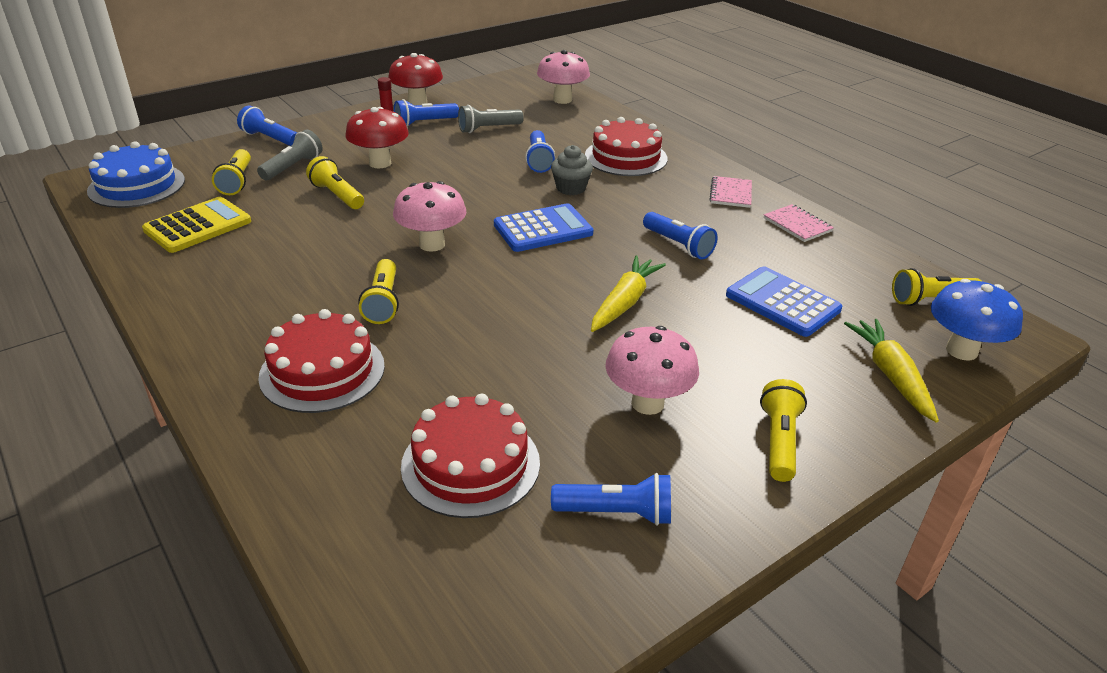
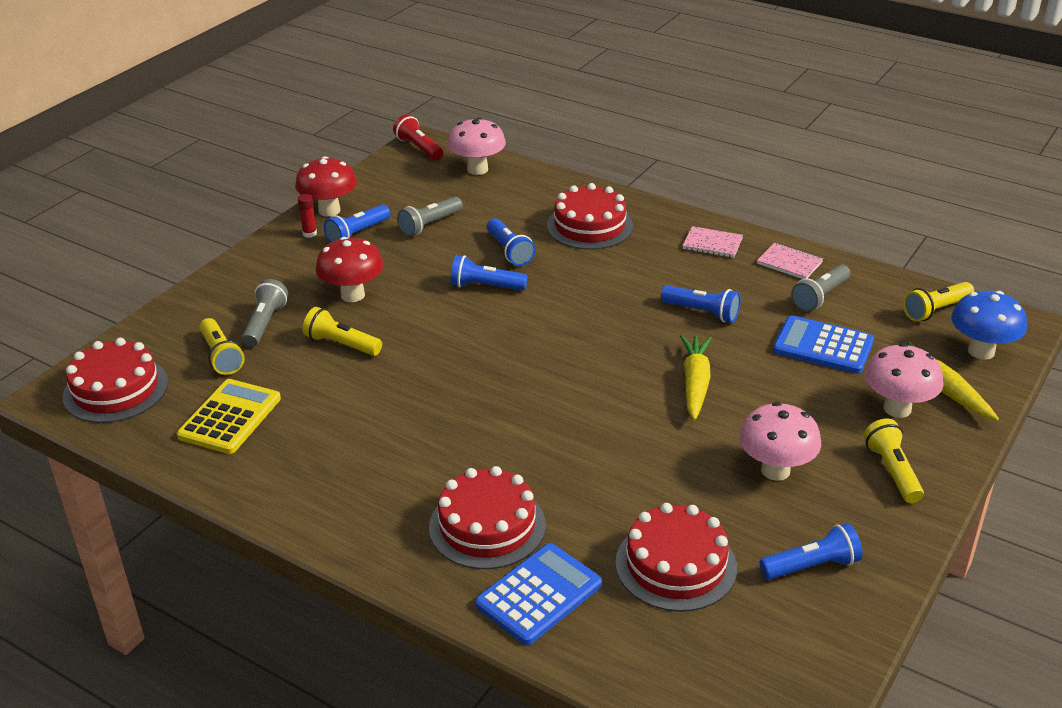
camera: 20 degrees left, 0 degrees up
(137, 185) = (116, 389): blue cake -> red cake
(269, 138) = (207, 295): blue flashlight -> blue flashlight (485, 286)
(383, 302) = (485, 445): yellow flashlight -> none
(432, 244) = (480, 373): pink mushroom -> pink mushroom (897, 408)
(527, 77) = (419, 148): none -> red flashlight
(543, 229) = (571, 328): blue calculator -> blue calculator (539, 594)
(571, 188) = (563, 276): grey cupcake -> none
(731, 193) = (712, 244): pink notebook -> pink notebook turned 60 degrees counterclockwise
(809, 260) = (820, 297): none -> grey flashlight

